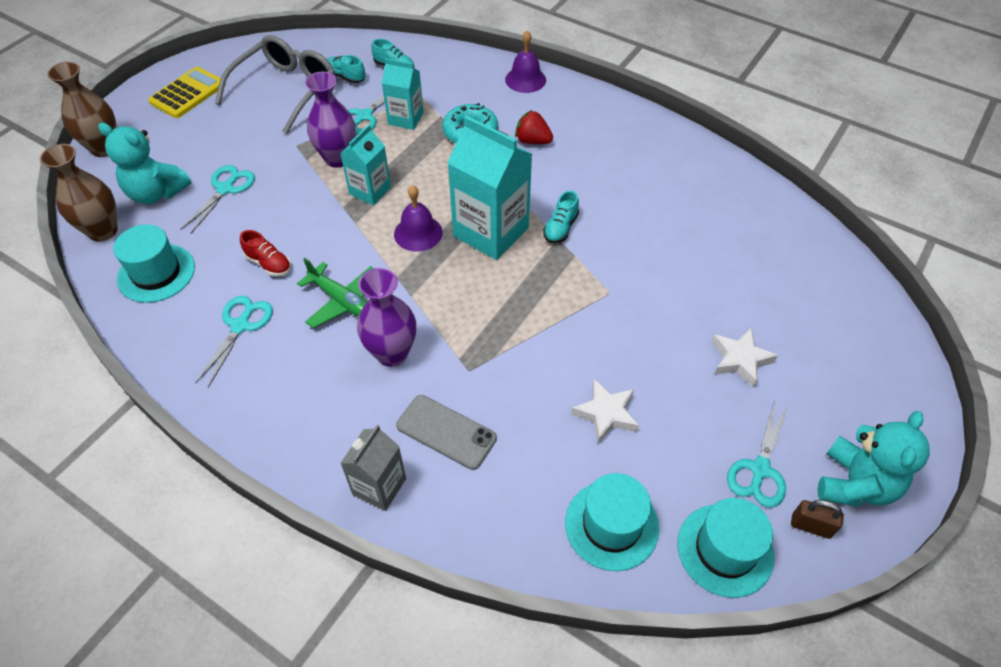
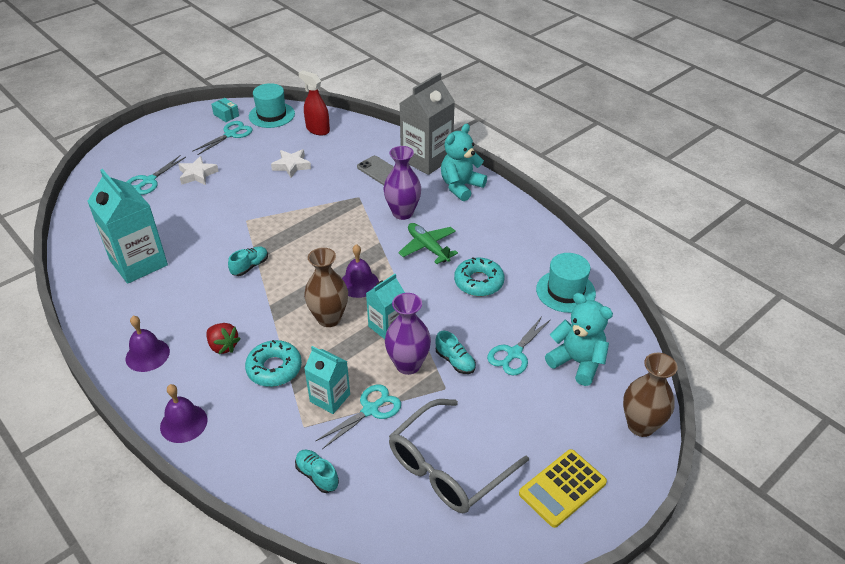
camera: 165 degrees left, 10 degrees down
(103, 231) = (617, 334): brown vase -> brown vase (329, 318)
(240, 326) = (500, 245): turquoise scissors -> turquoise scissors (149, 181)
(269, 264) = (478, 282): red shoe -> turquoise donut
(345, 77) = (377, 473): turquoise shoe -> turquoise shoe (455, 361)
(379, 486) = (426, 159): grey carton -> grey carton, size x1.74
(491, 232) = (303, 274): turquoise carton -> turquoise carton (138, 263)
(600, 121) = (147, 355): none -> purple bell
(611, 525) = (317, 129): turquoise hat -> red spray bottle
(810, 526) = (226, 115): brown padlock -> turquoise box
(855, 484) = (191, 123): turquoise teddy bear -> turquoise teddy bear (461, 186)

